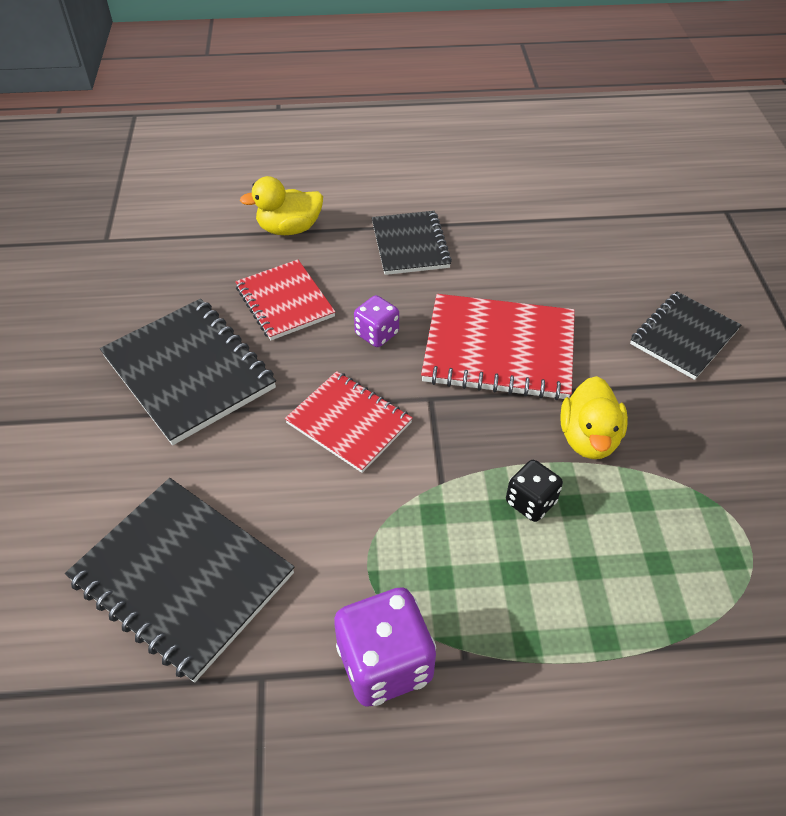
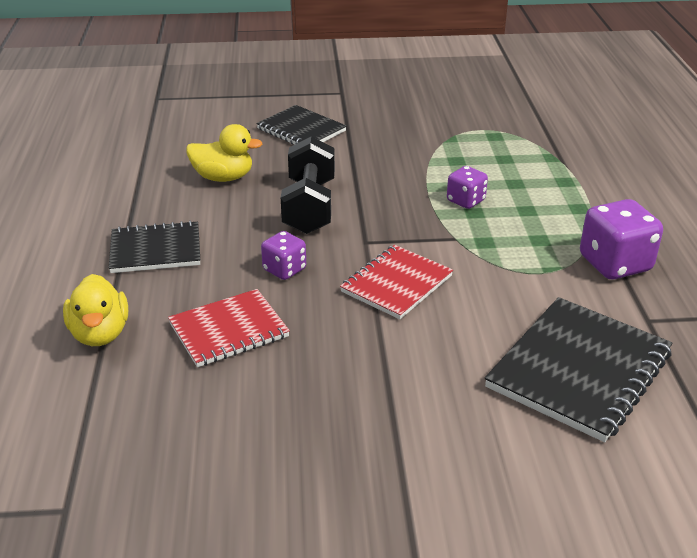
camera: 90 degrees left, 15 degrees down
(189, 372) = (332, 393): black notebook -> none
(499, 349) = (309, 207): red notebook -> black dumbbell
(530, 502) = (465, 201): black dice -> purple dice
(588, 438) = (403, 174): yellow duck -> yellow duck (223, 177)

